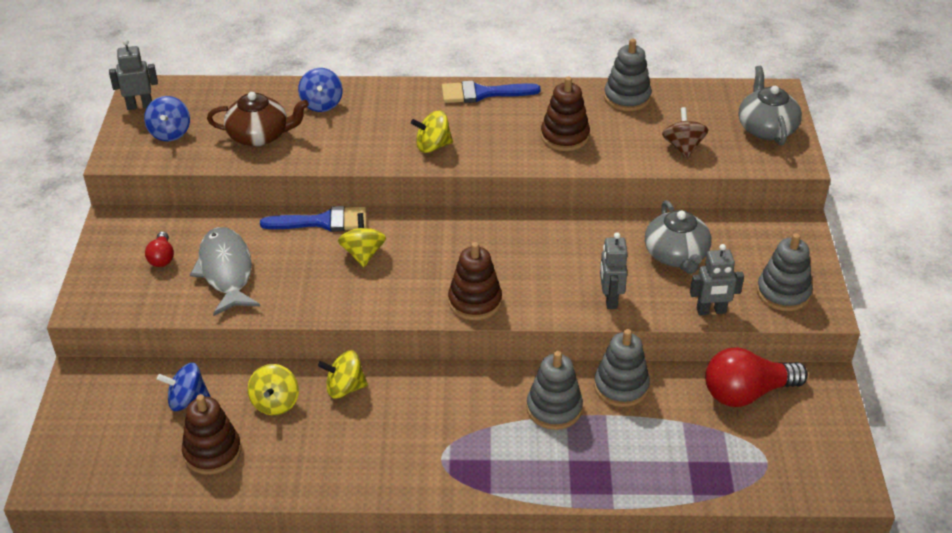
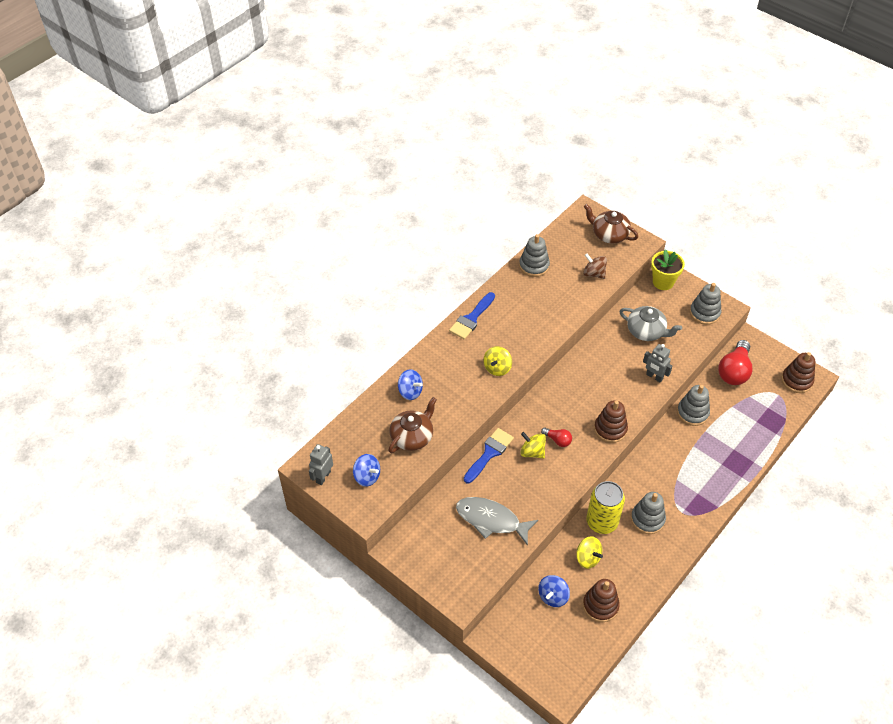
camera: 50 degrees left, 10 degrees up
(162, 257) = (452, 543): red light bulb -> red light bulb (558, 440)
(345, 388) = (602, 522): yellow spinning top -> yellow can
(554, 408) = (685, 447): grey stacking toy -> grey stacking toy (647, 519)
(565, 136) = (541, 311): brown stacking toy -> brown stacking toy (796, 381)
(711, 311) = (694, 346): grey robot -> none
(766, 128) = (609, 234): grey teapot -> brown teapot
(780, 230) = (663, 282): none -> yellow flower pot

